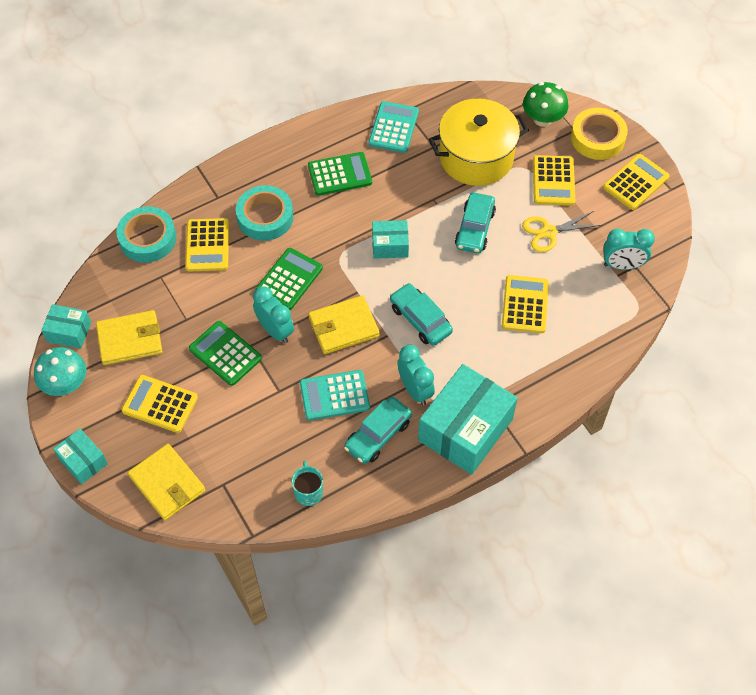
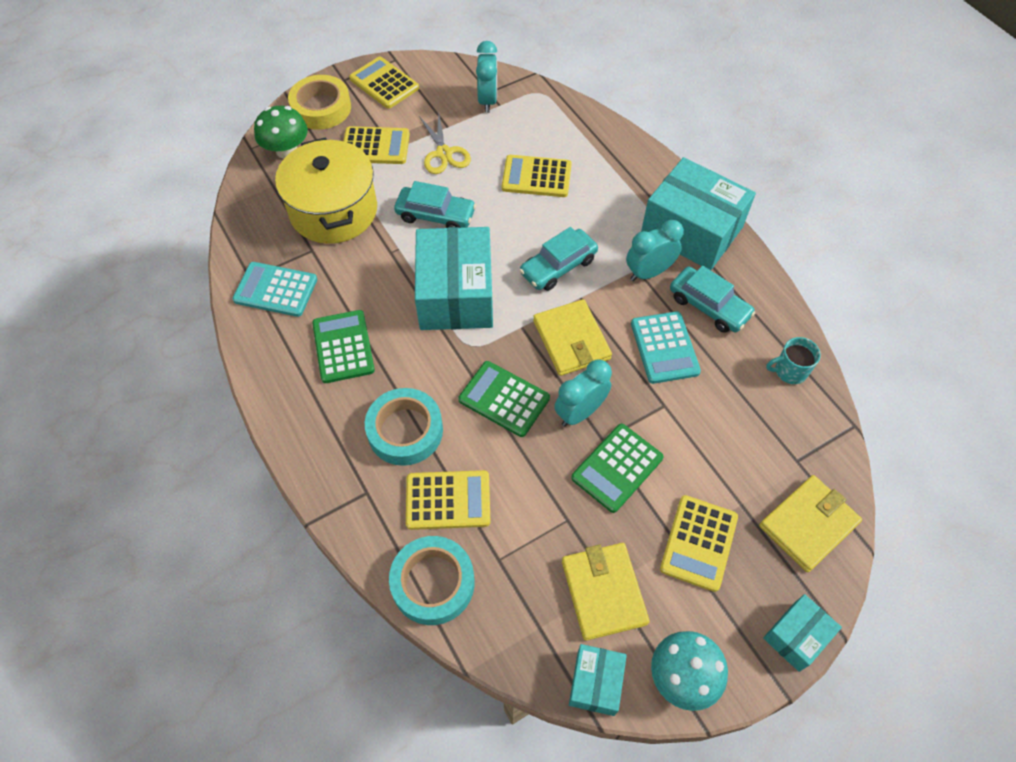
camera: 90 degrees left, 0 degrees up
(390, 245) = (456, 294): turquoise box -> turquoise box, size x1.99

